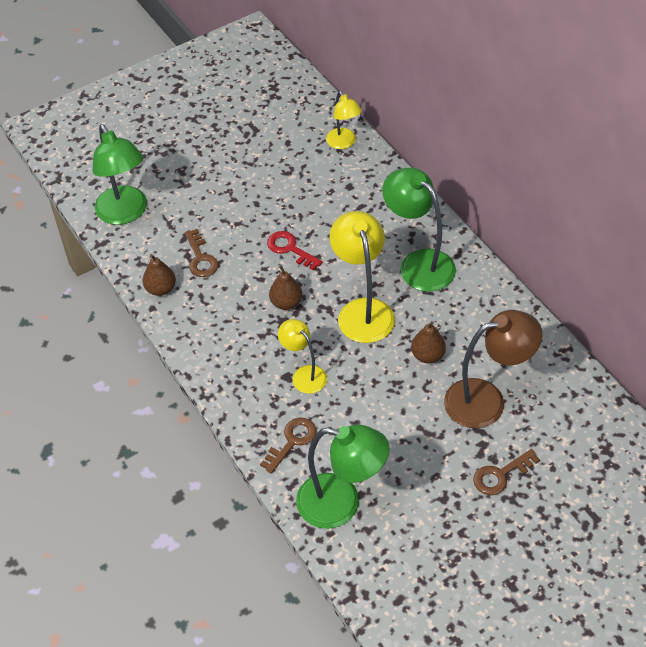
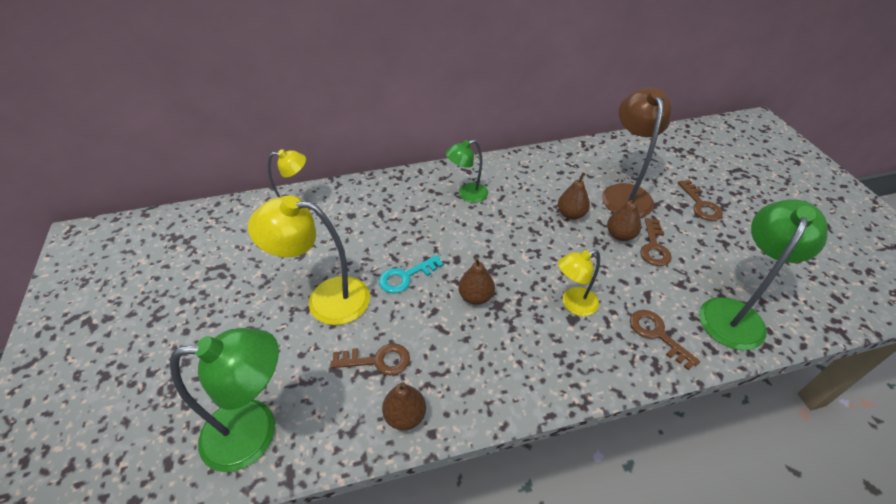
camera: 75 degrees left, 5 degrees down
(290, 249) = (406, 277): red key -> turquoise key
(363, 310) = (507, 242): yellow lamp -> yellow lamp (325, 299)
(408, 433) = (654, 247): none -> brown key
(413, 402) = (620, 235): none -> brown pear
(419, 263) = (467, 194): green lamp -> green lamp, size x0.59

